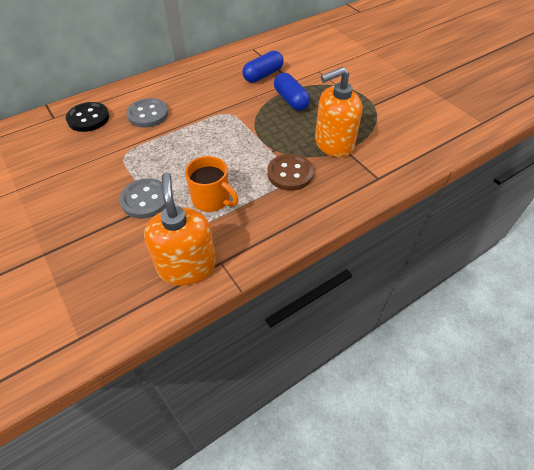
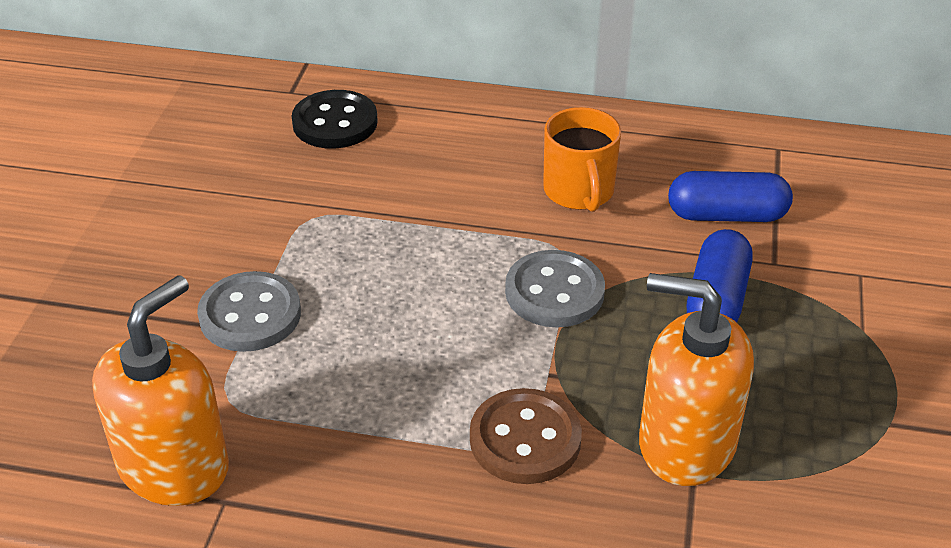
camera: 45 degrees right, 10 degrees down
(148, 114) = (428, 170): grey button -> grey button (554, 292)
(212, 200) = (340, 388): orange mug -> orange mug (579, 192)

